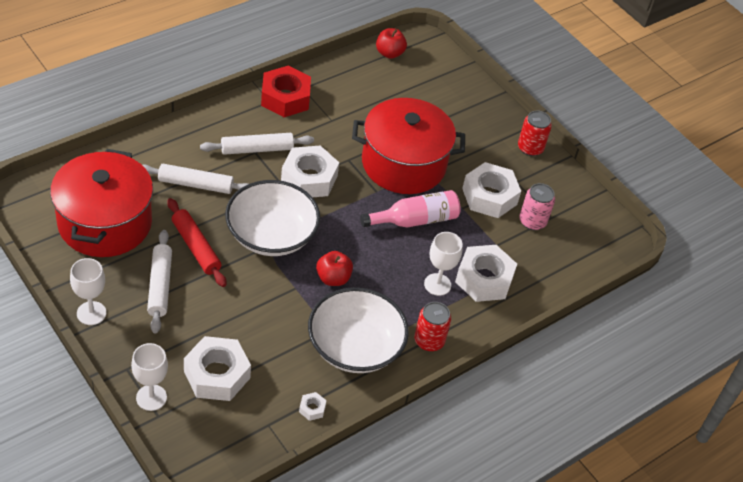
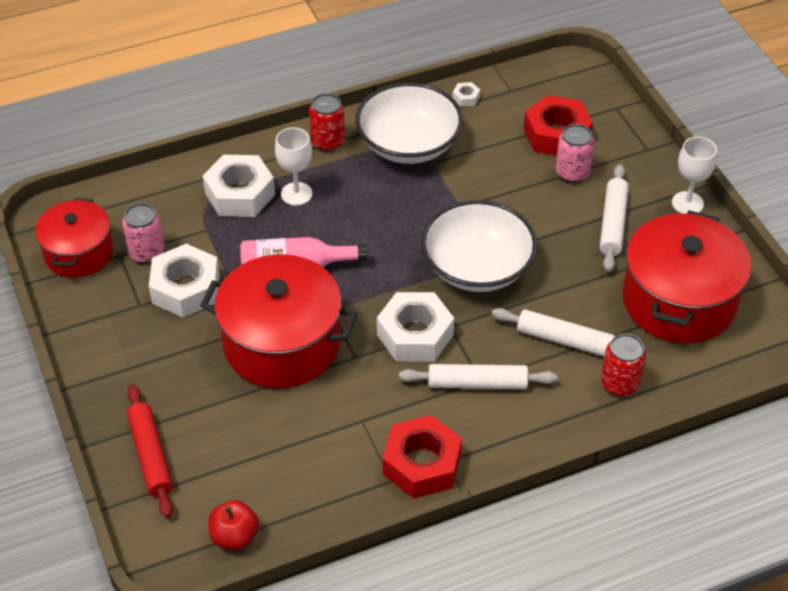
camera: 160 degrees left, 0 degrees up
(151, 397) = (623, 122): white goblet -> none
(195, 247) = (570, 261): red rolling pin -> red rolling pin (151, 455)
(199, 333) = (572, 172): none -> pink can
(217, 374) = (556, 135): white nut -> red nut
(333, 278) = (414, 212): red apple -> none
(530, 148) = (94, 350): red can -> red can (619, 383)
(582, 216) = (79, 253): none -> red pot

